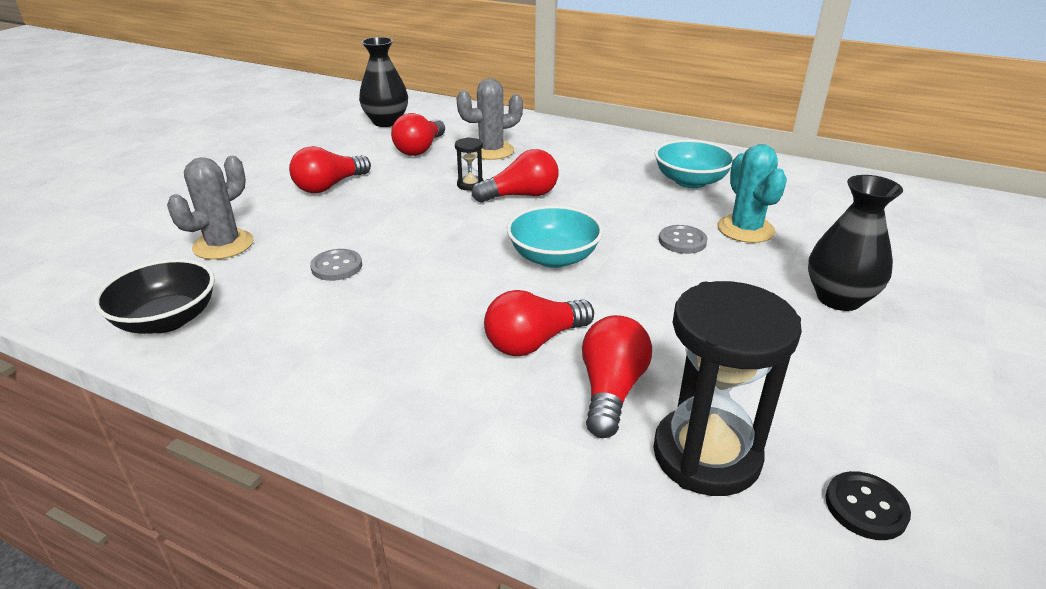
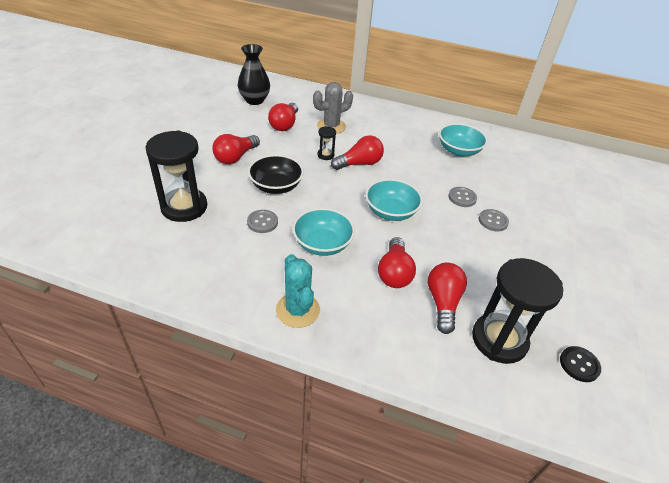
camera: 10 degrees left, 10 degrees up
(167, 320) = (172, 266): black bowl -> black bowl (276, 186)
(223, 245) = (184, 207): grey cactus -> black hourglass
(423, 298) = (322, 244): none -> turquoise bowl
(534, 342) = (394, 273): red light bulb -> red light bulb turned 45 degrees counterclockwise
(730, 274) = (493, 221): none -> grey button
(745, 229) = (496, 188): turquoise cactus -> turquoise cactus (297, 310)
(839, 298) = (553, 237): black vase -> none

